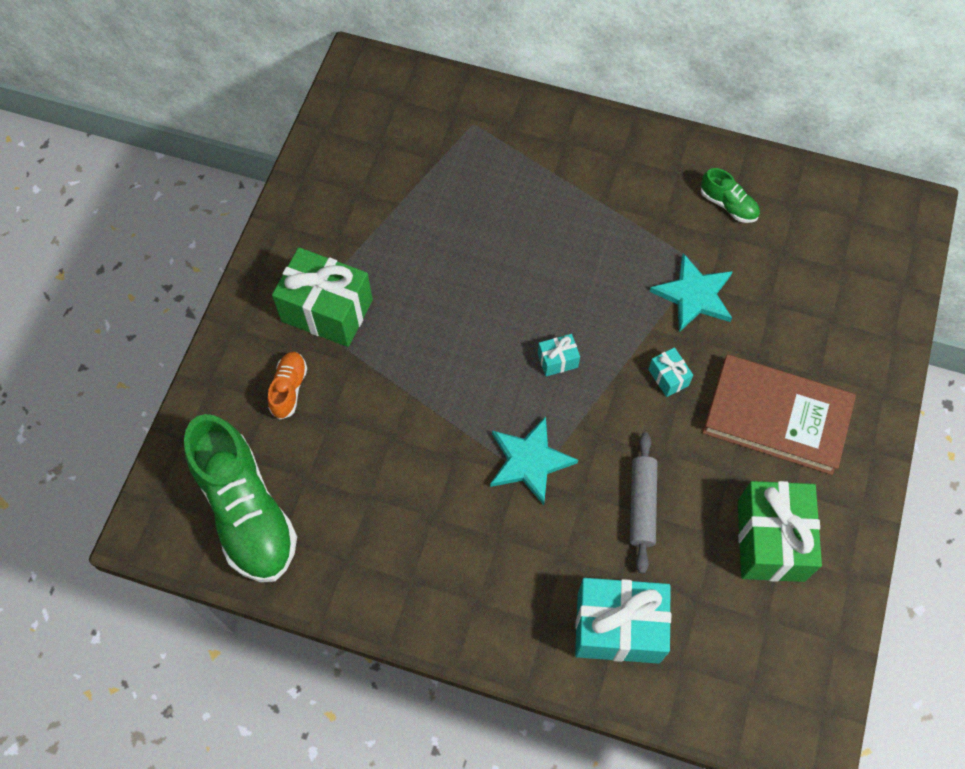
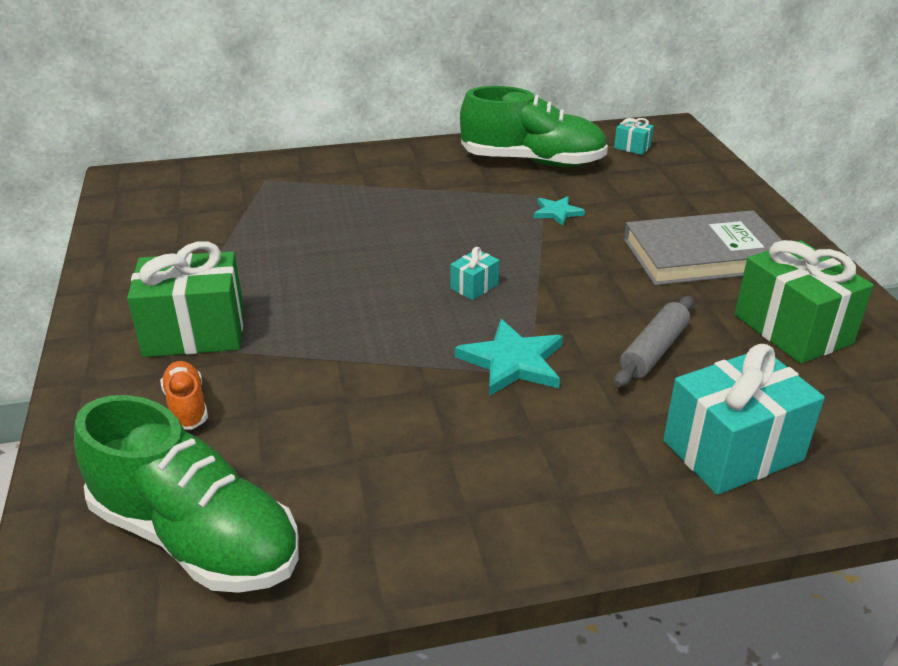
camera: 30 degrees left, 30 degrees down
(641, 505) = (653, 350): grey rolling pin -> grey rolling pin turned 60 degrees clockwise
(668, 377) = (587, 263): turquoise gift -> turquoise gift (632, 147)
(694, 295) = (557, 212): turquoise star -> turquoise star, size x0.59
(728, 205) = (532, 161): green shoe -> green shoe, size x2.24
(776, 417) = (704, 255): brown book -> grey book

